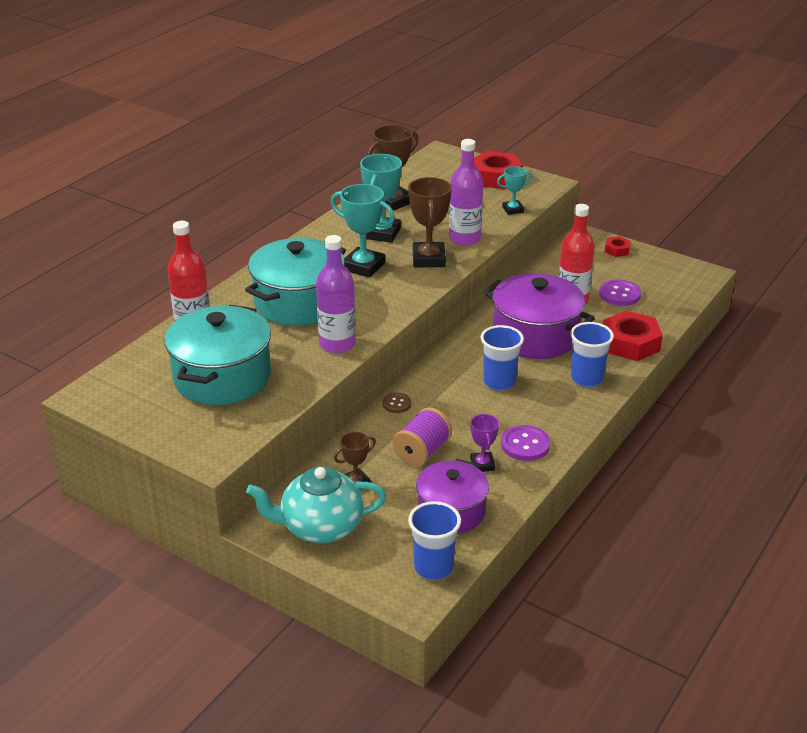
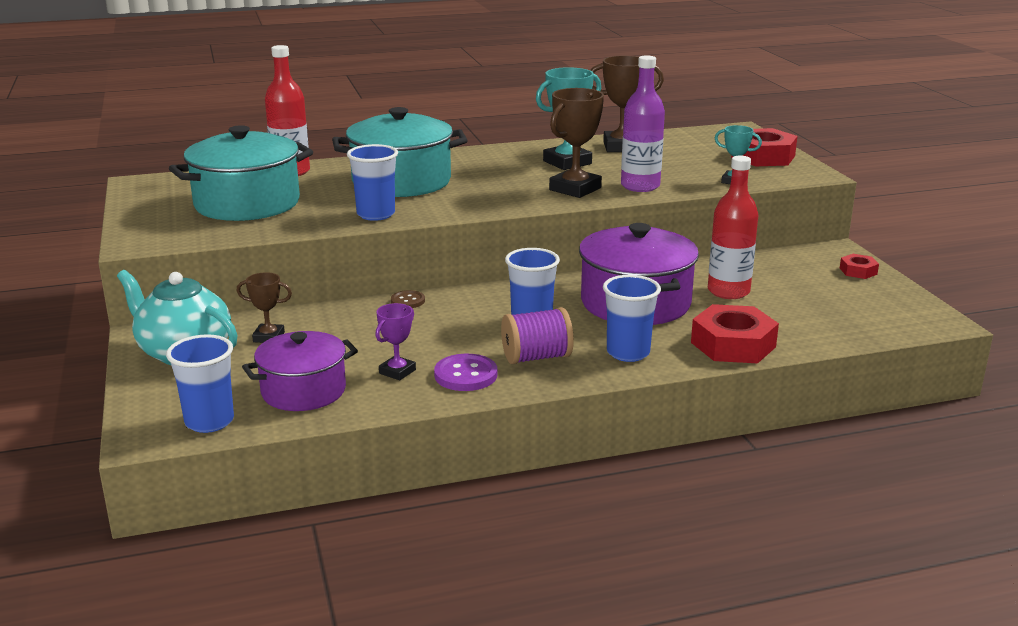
camera: 40 degrees right, 10 degrees down
(337, 344) = (376, 214): purple bottle -> blue cup
(363, 266) = (505, 177): turquoise trophy -> none
(422, 452) = (363, 340): purple spool -> purple spool (536, 357)
(619, 294) = (794, 304): purple button -> none

